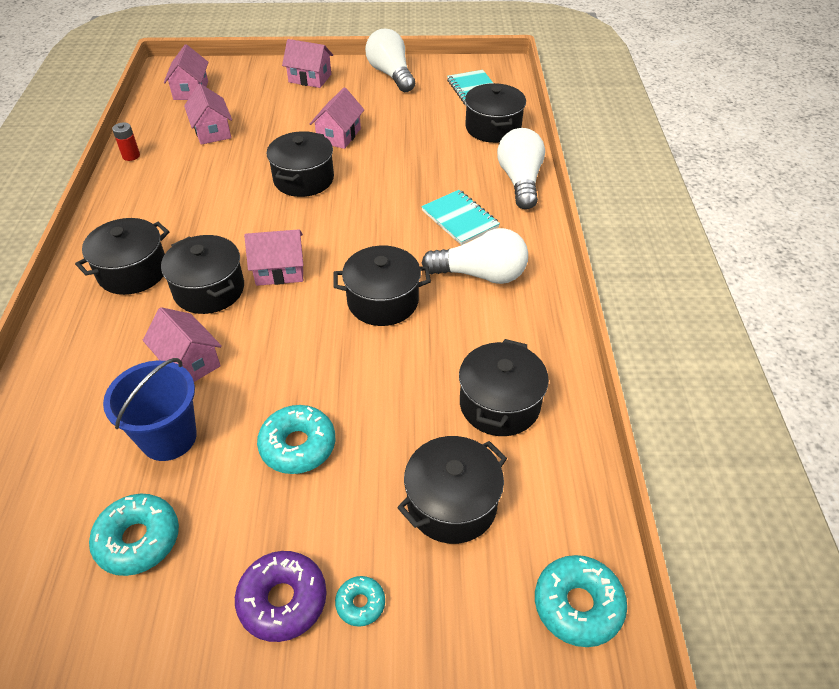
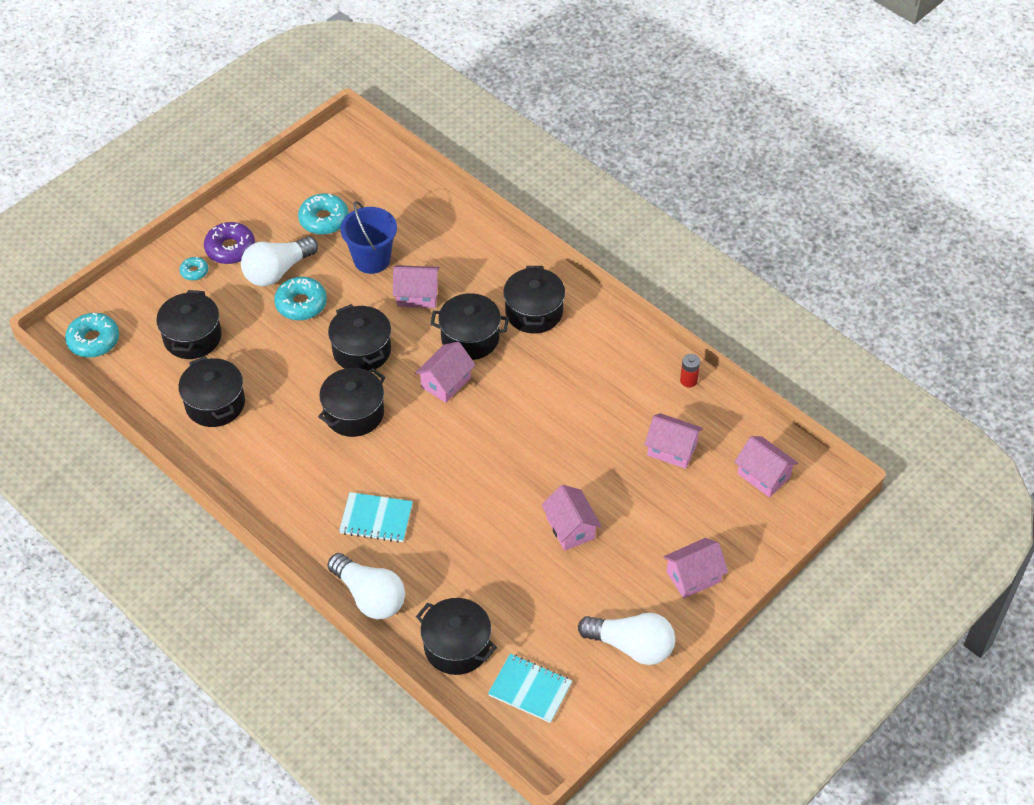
camera: 135 degrees right, 5 degrees up
(303, 179) = (534, 463): black pot -> black pot (362, 350)
(481, 274) = (312, 482): white light bulb -> white light bulb (277, 271)

